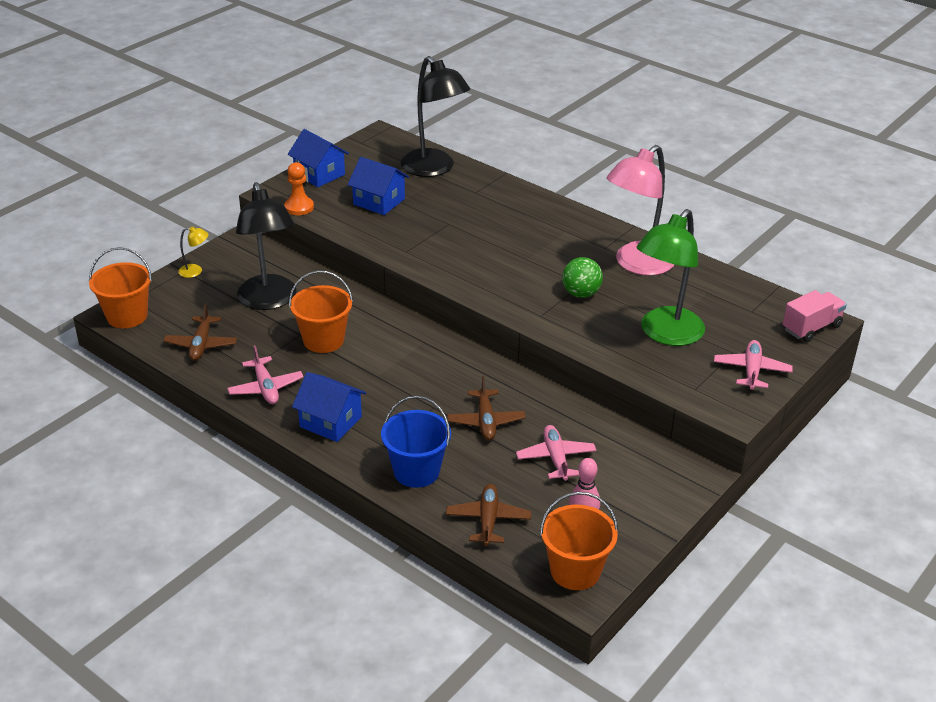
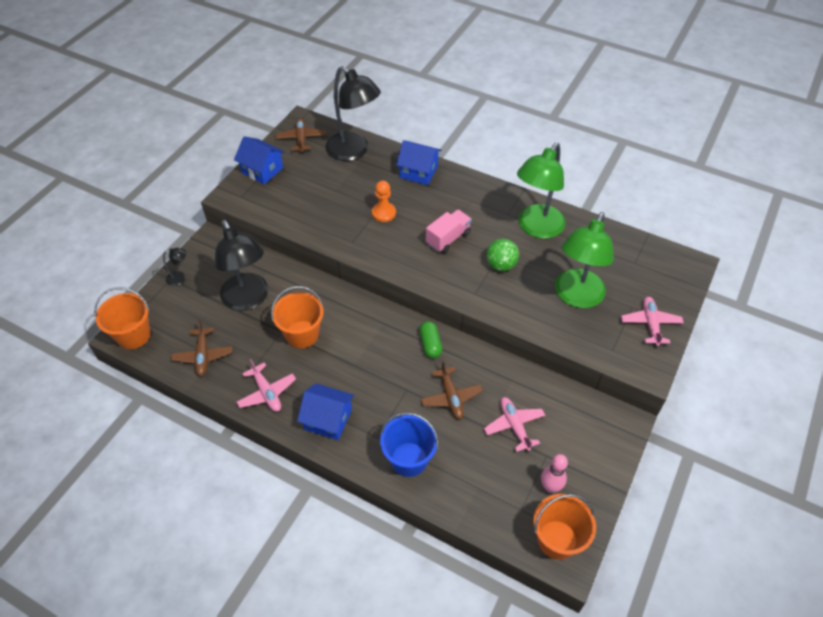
camera: 10 degrees left, 15 degrees up
(195, 271) = (180, 278): yellow lamp -> black lamp
(299, 207) = (254, 208): orange pawn -> orange pawn (383, 213)
(379, 201) = (317, 192): blue house -> blue house (418, 172)
(476, 369) = (430, 344): none -> green capsule
(488, 520) = (477, 500): brown plane -> brown plane (301, 139)
(636, 264) = (536, 228): pink lamp -> green lamp
(811, 328) = (683, 272): pink truck -> pink truck (448, 239)

